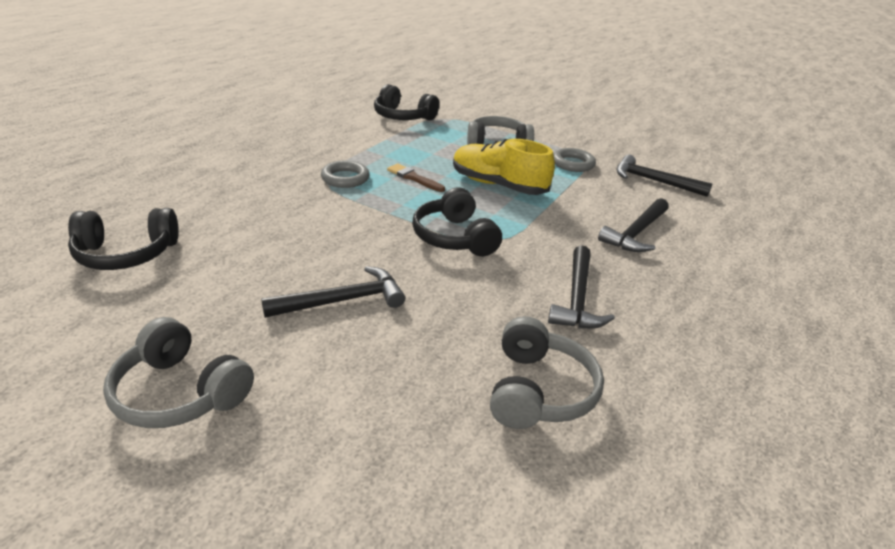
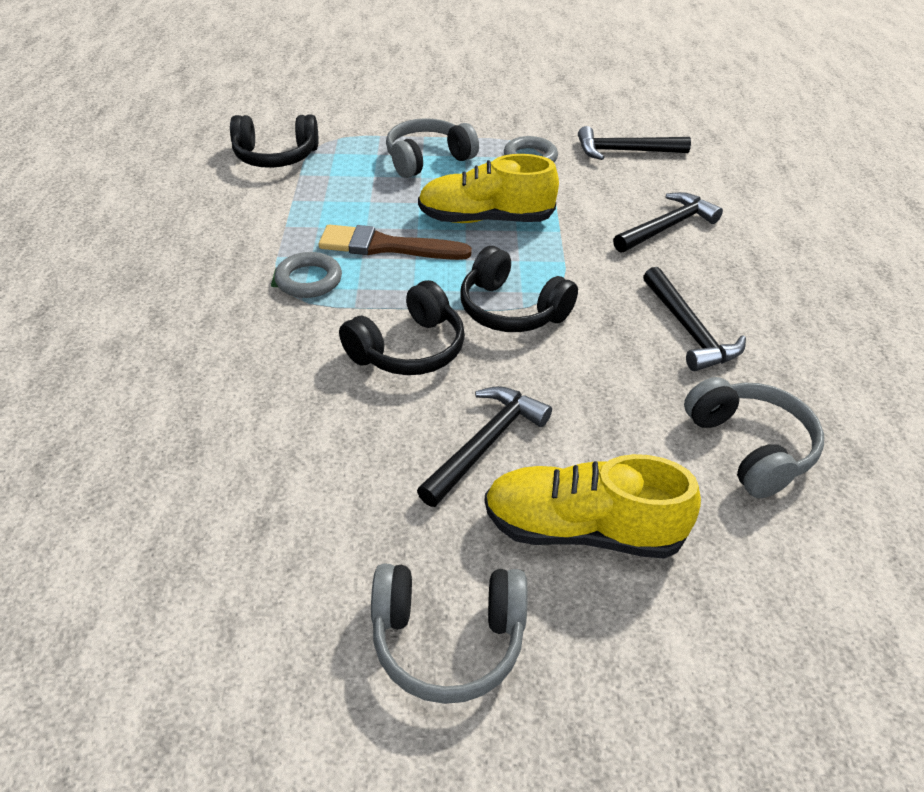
camera: 30 degrees left, 10 degrees up
(126, 254) = (168, 512): black headphones -> black headphones (409, 349)
(344, 378) = (582, 530): none -> yellow shoe
(413, 178) = (386, 246): brown brush -> brown brush, size x1.64
(636, 233) = (667, 227): black hammer -> black hammer turned 135 degrees counterclockwise

